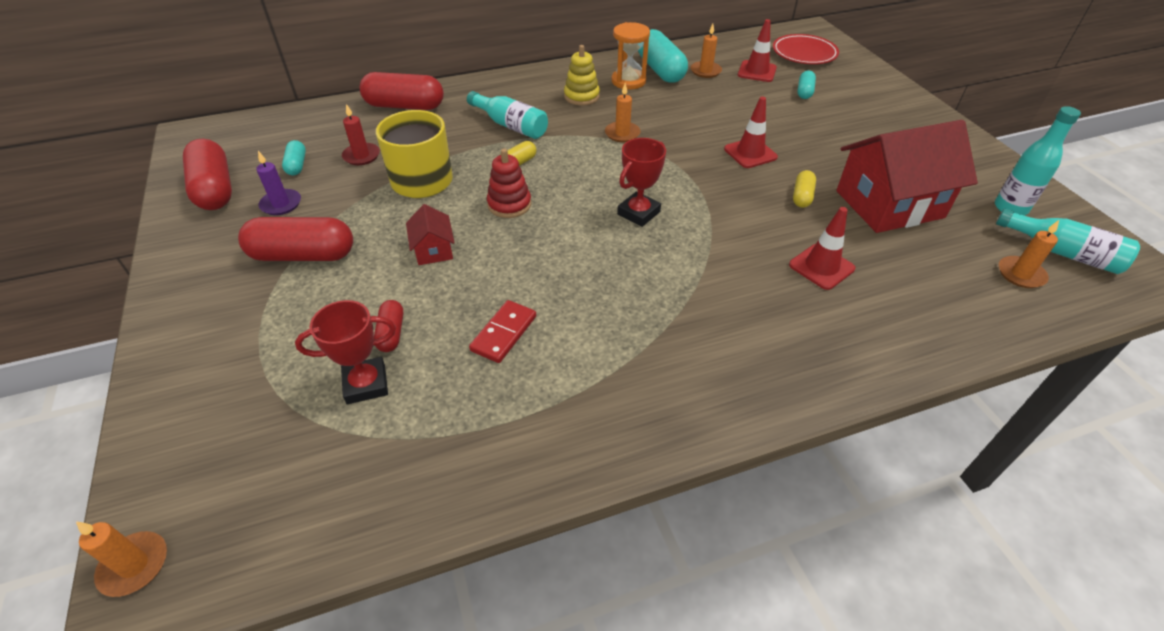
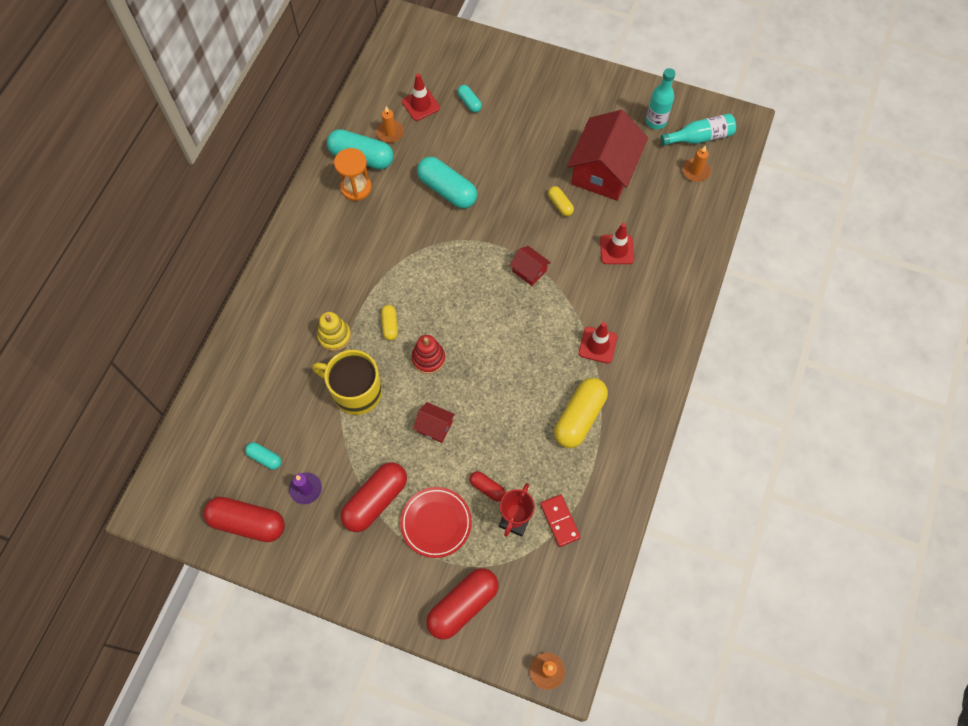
camera: 50 degrees left, 20 degrees up
(361, 156) = (291, 411): red candle -> none
(405, 106) = (249, 348): red capsule -> red capsule (463, 605)
(504, 333) = (534, 433): red domino -> red domino (560, 521)
(510, 125) = (341, 299): turquoise bottle -> none
(569, 362) = (579, 417): none -> yellow capsule
(581, 96) = (347, 231): yellow stacking toy -> yellow stacking toy (334, 336)
(622, 134) = (414, 242): orange candle -> none
(638, 213) = (499, 297): red trophy -> none
(698, 217) = (529, 271): none -> red house
(702, 124) = (447, 190): none -> turquoise capsule
(750, 153) = (500, 192): red traffic cone -> red traffic cone (597, 345)
(804, 54) = (428, 57): red plate -> red plate (436, 523)

